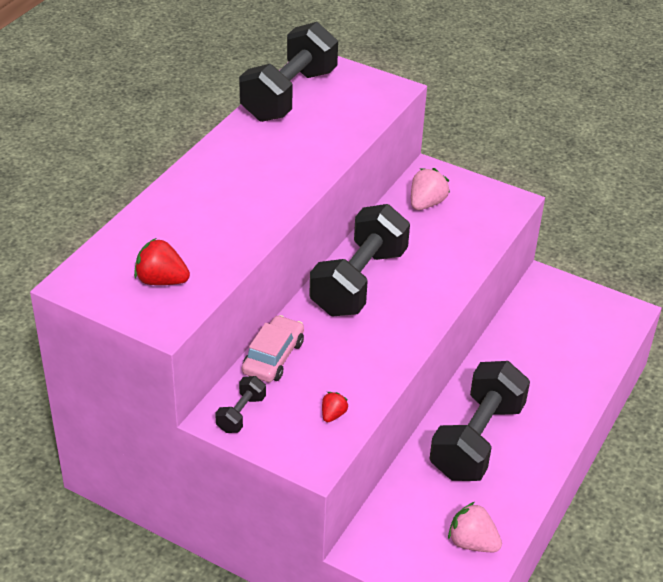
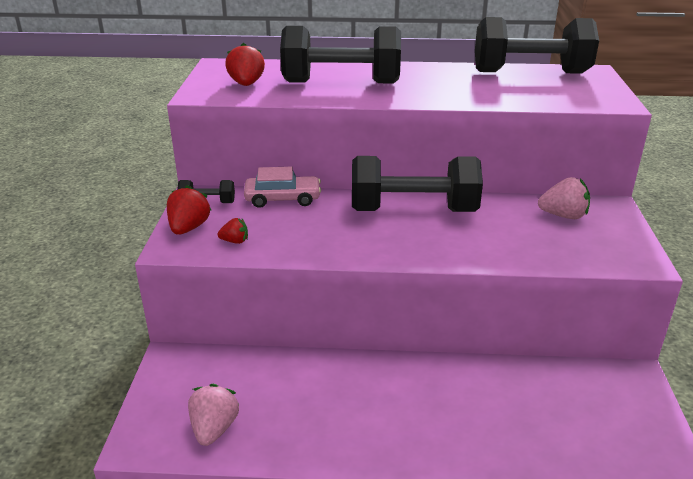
camera: 65 degrees right, 10 degrees down
(284, 441) = (188, 228): none -> red strawberry
(477, 440) = (354, 392): black dumbbell -> black dumbbell (341, 82)

